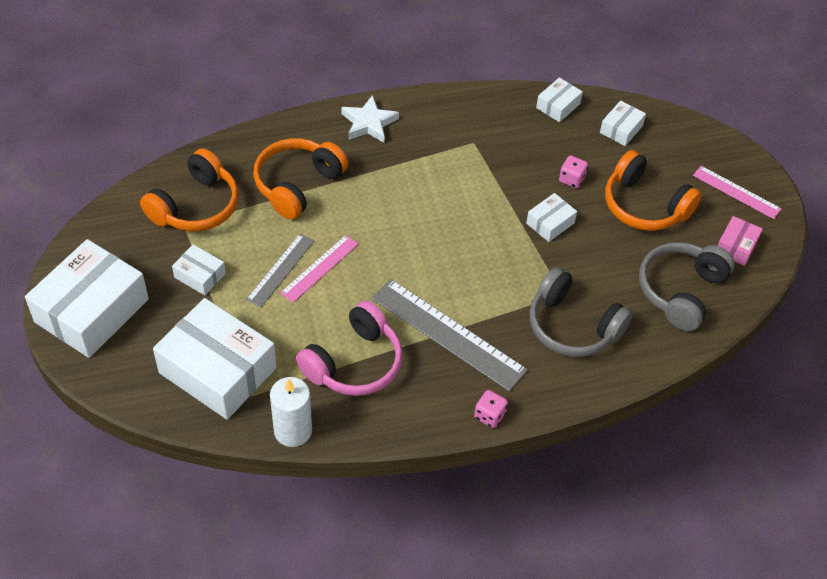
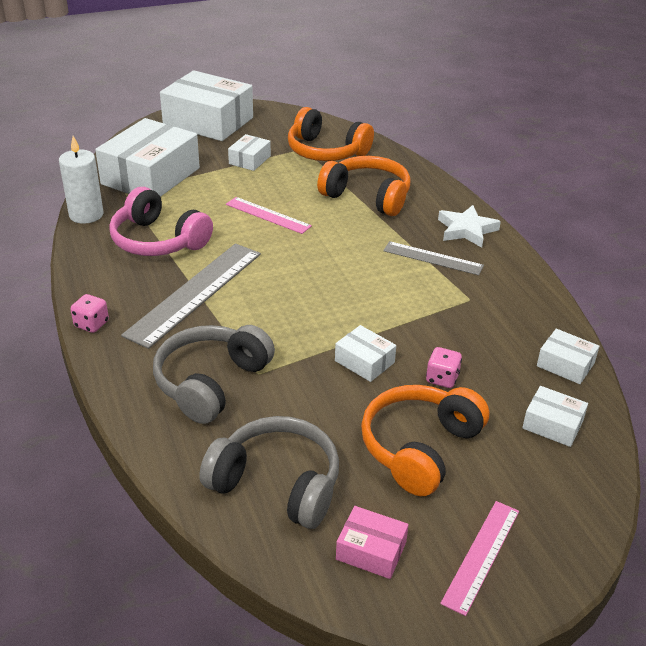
camera: 85 degrees right, 15 degrees down
(281, 270) = (262, 196): grey ruler -> grey ruler (433, 258)

